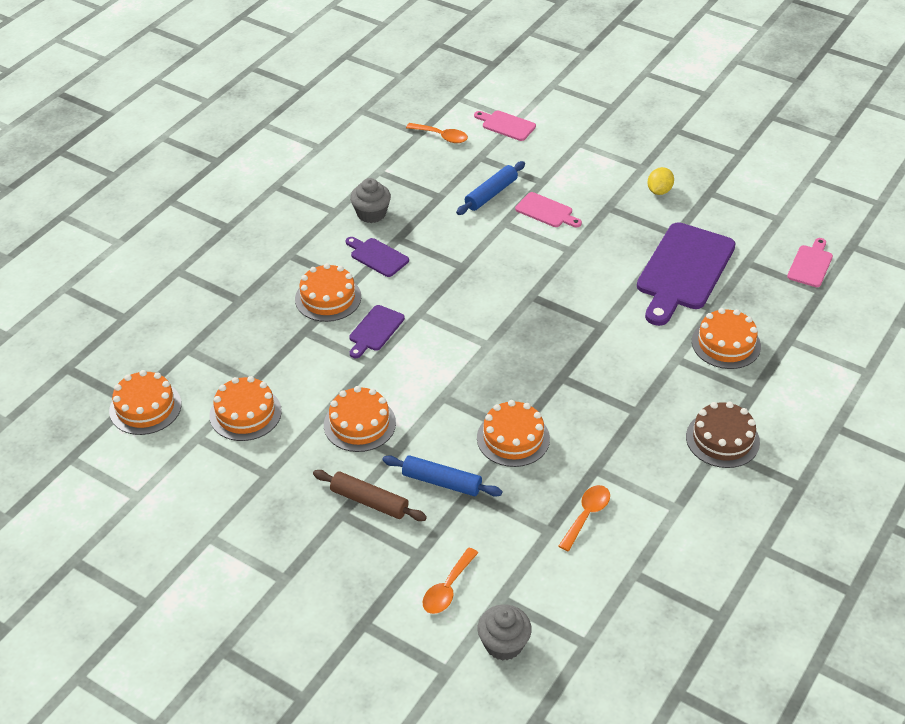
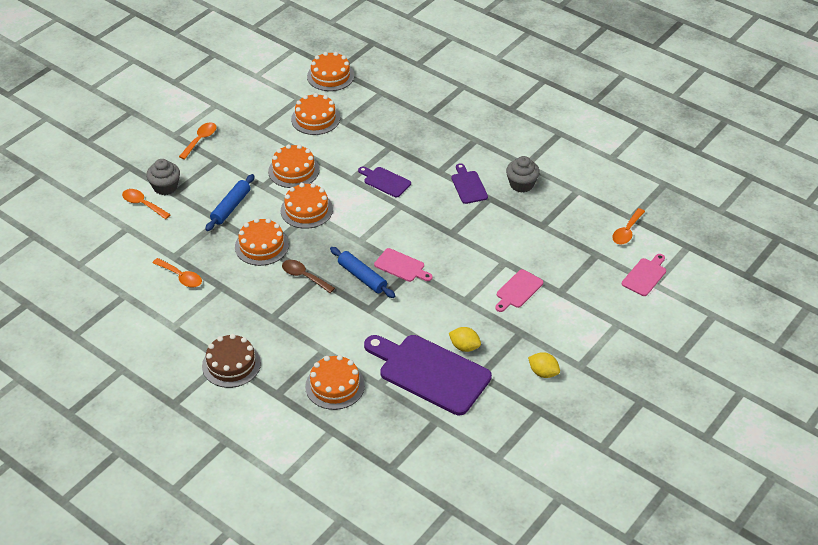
camera: 95 degrees right, 0 degrees up
(296, 542) = (200, 140): none -> orange spoon
(328, 298) = (424, 158): orange cake -> orange cake (306, 210)
(369, 501) = (224, 172): brown rolling pin -> none
(377, 256) = (468, 186): purple cutting board -> purple cutting board turned 60 degrees counterclockwise
(491, 194) = (543, 257): blue rolling pin -> blue rolling pin (362, 277)
(503, 644) = (92, 226): grey cupcake -> grey cupcake (165, 187)
(560, 389) = (304, 276): none -> brown spoon
(639, 247) = (464, 347): none -> yellow lemon
(810, 264) = (427, 469): pink cutting board -> pink cutting board (401, 266)

